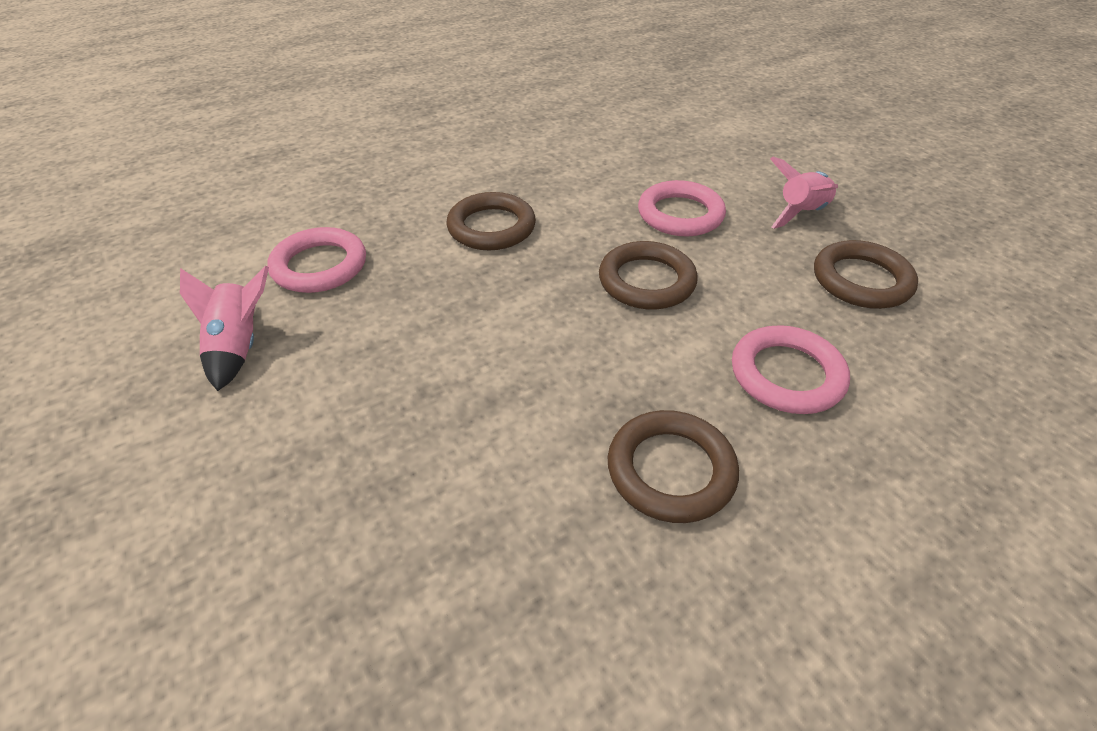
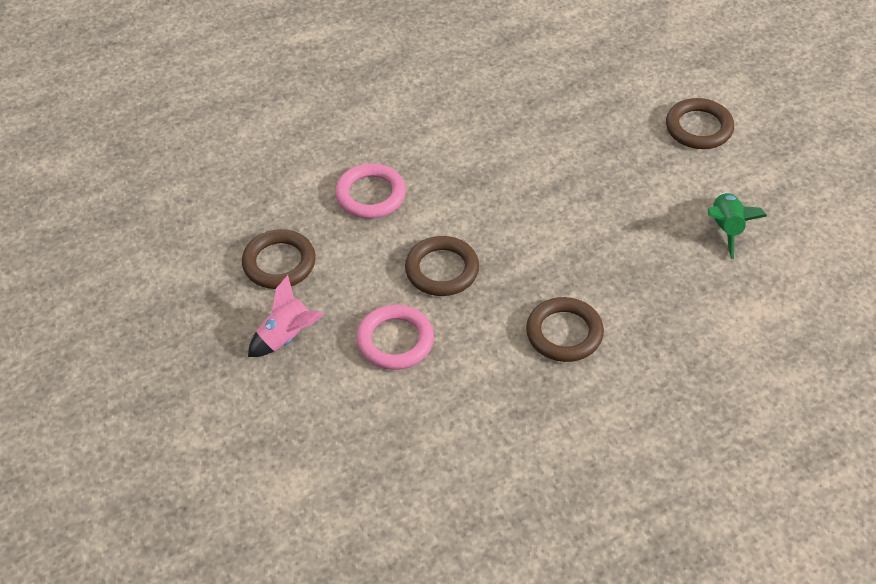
camera: 175 degrees left, 5 degrees up
(239, 347) = (726, 229): pink rocket -> green rocket
(319, 266) = (699, 297): pink ring -> none
(671, 470) = (457, 148): brown ring -> brown ring (699, 128)

